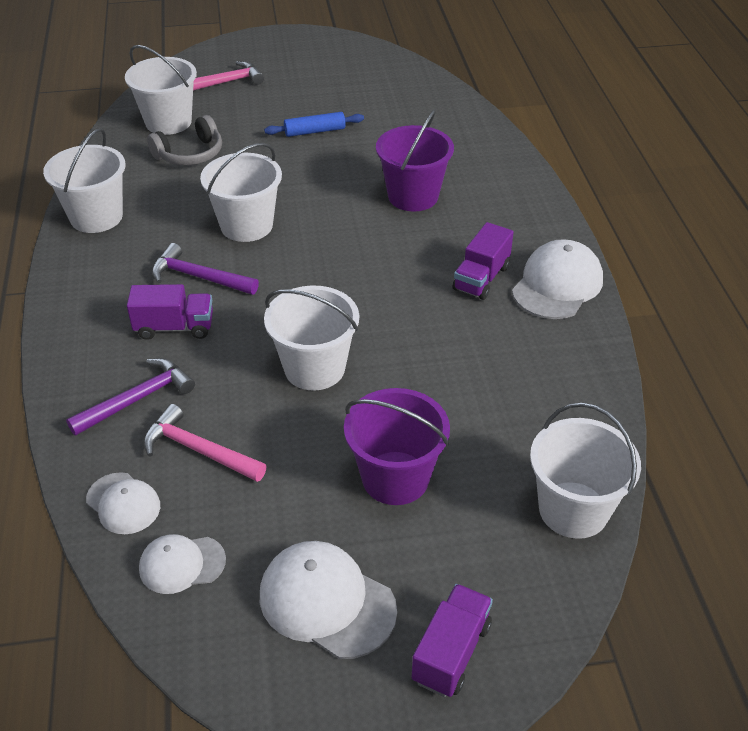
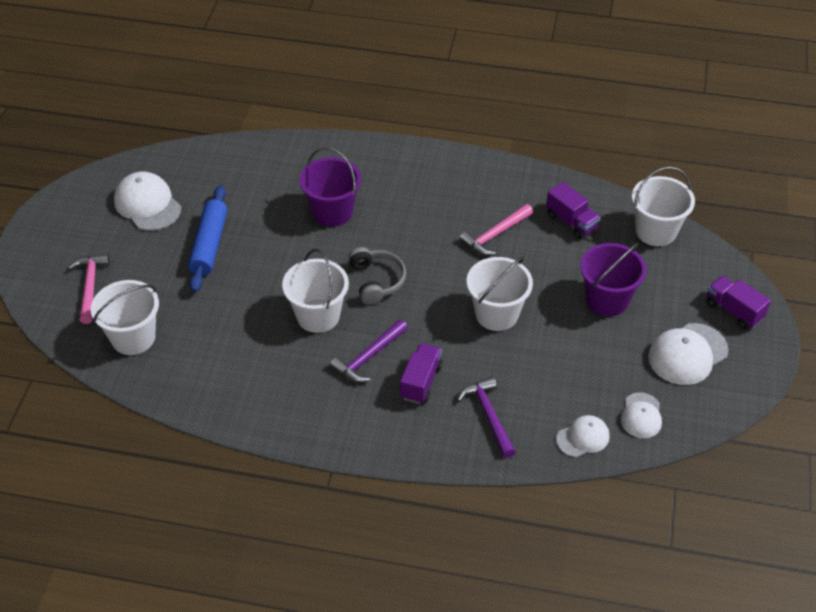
camera: 70 degrees left, 5 degrees up
(96, 217) = (254, 410): white bucket -> none
(190, 154) = (195, 332): grey headphones -> grey headphones (377, 281)
(198, 450) = (549, 390): pink hammer -> pink hammer (495, 235)
(315, 131) = (209, 244): blue rolling pin -> blue rolling pin, size x1.58
(481, 278) = (443, 205): purple truck -> purple truck (571, 222)
(557, 285) = (467, 171): white cap -> white cap (147, 204)

